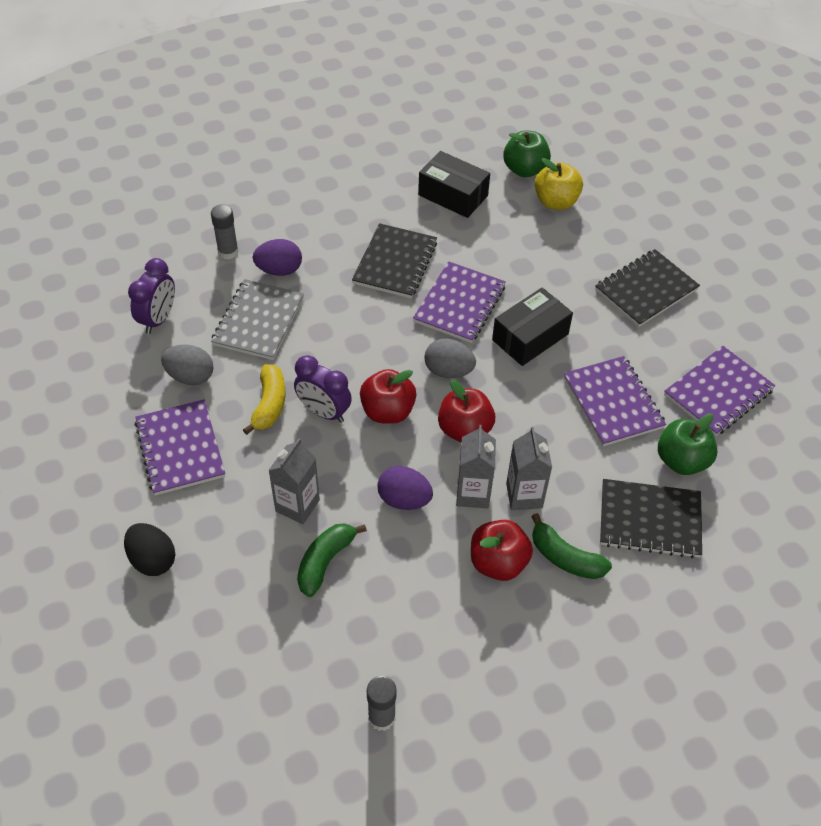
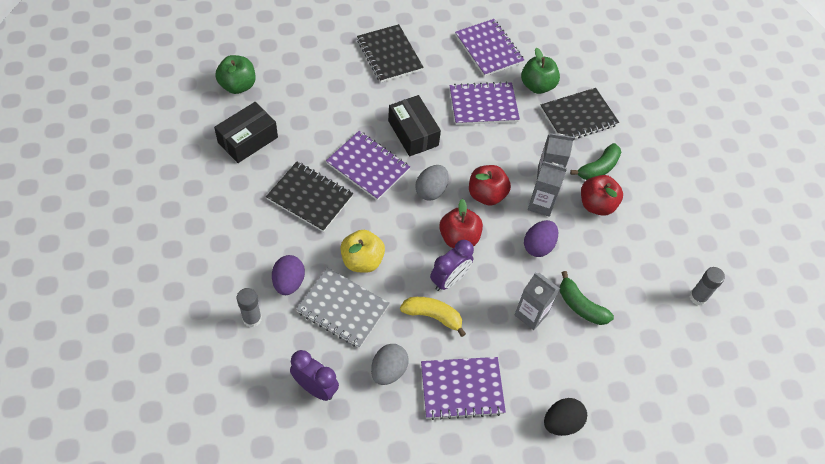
camera: 80 degrees left, 5 degrees up
(556, 202) = (282, 77): yellow apple -> yellow apple (362, 260)
(649, 520) = (578, 116): black notebook -> black notebook turned 45 degrees clockwise

